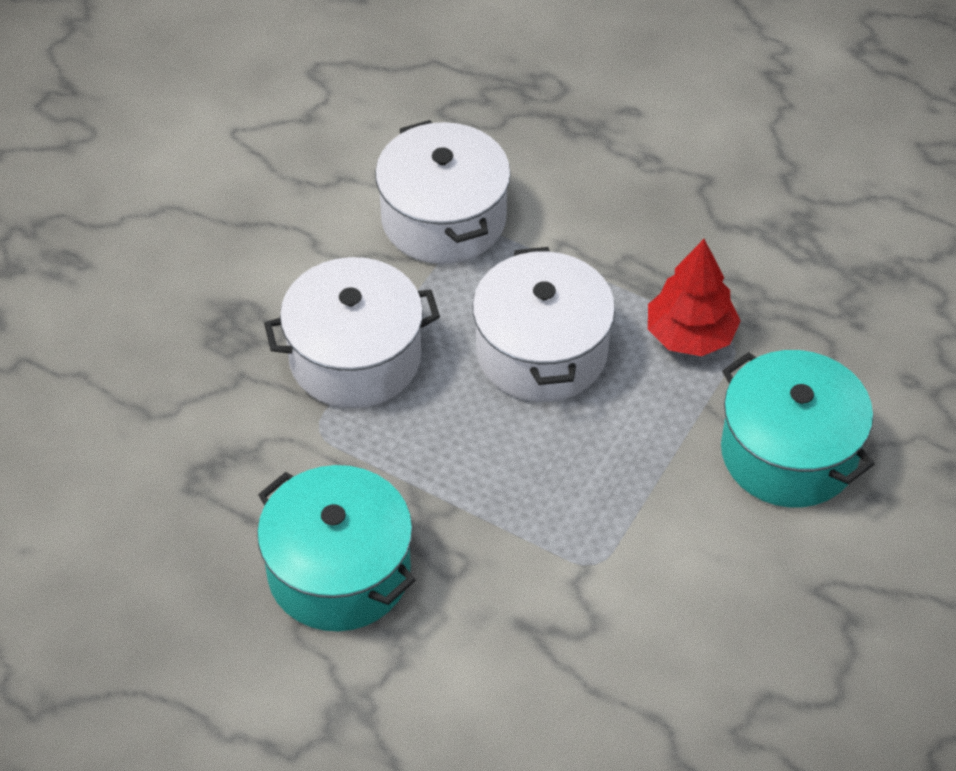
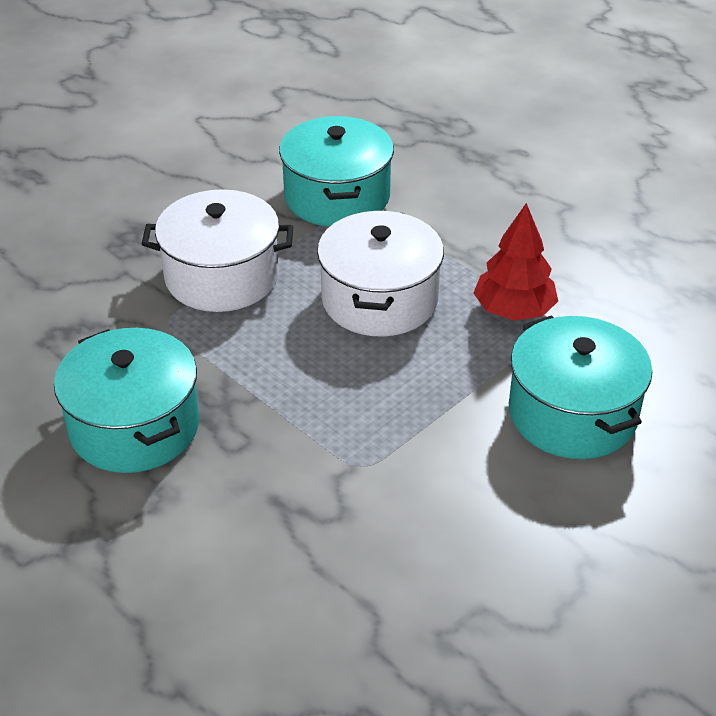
camera: 15 degrees right, 10 degrees down
(443, 218) = (337, 197): white pot -> turquoise pot

